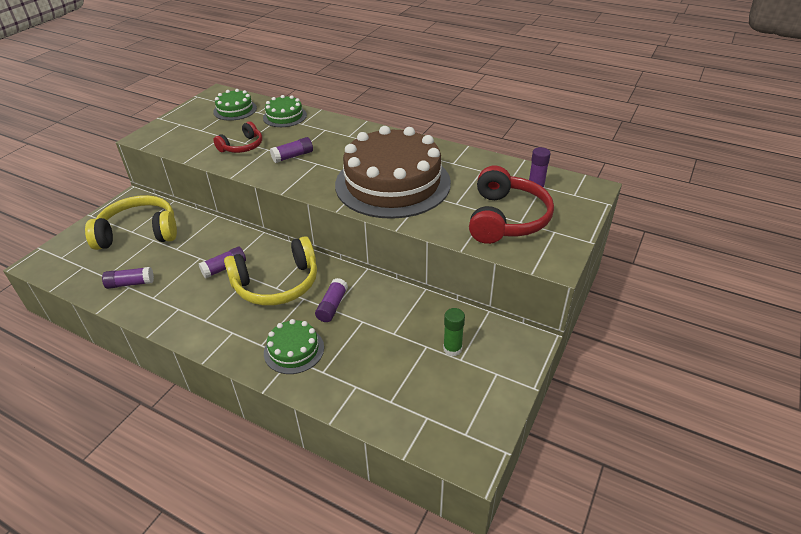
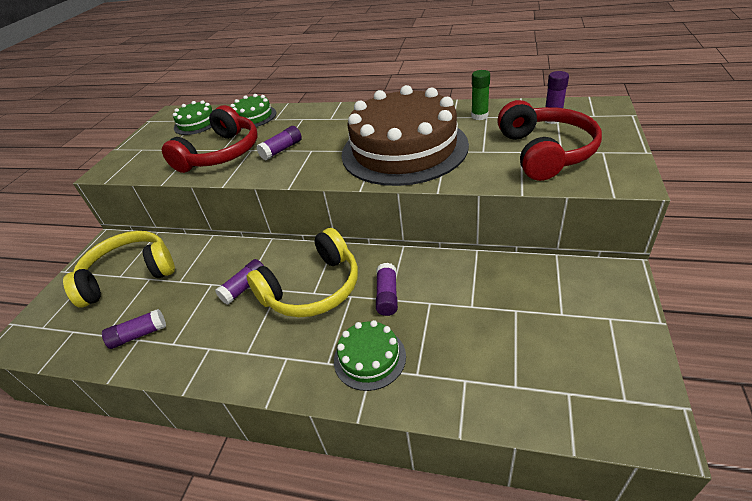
camera: 10 degrees left, 0 degrees up
(242, 146) = (221, 153): red headphones -> red headphones, size x1.74
(452, 349) = (545, 305): green glue stick -> green glue stick (479, 116)

